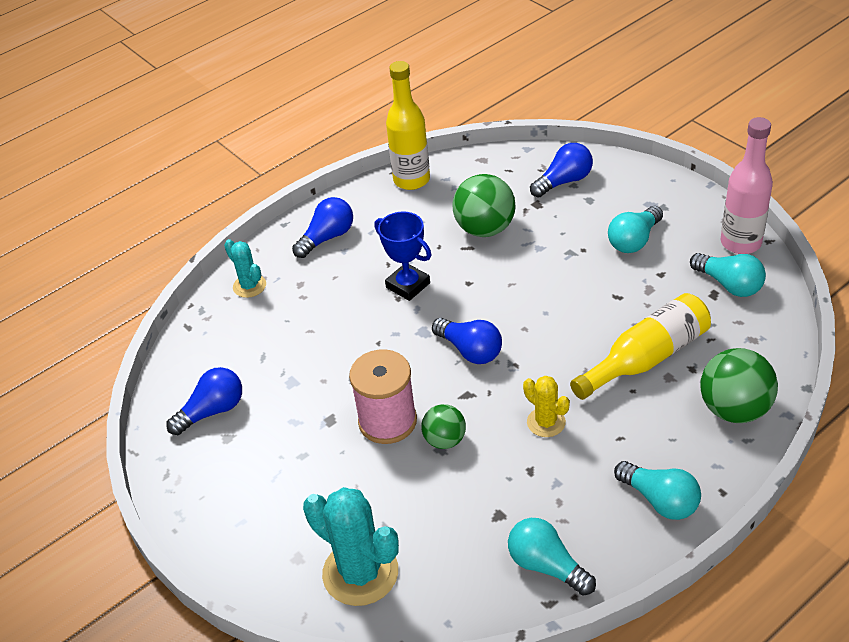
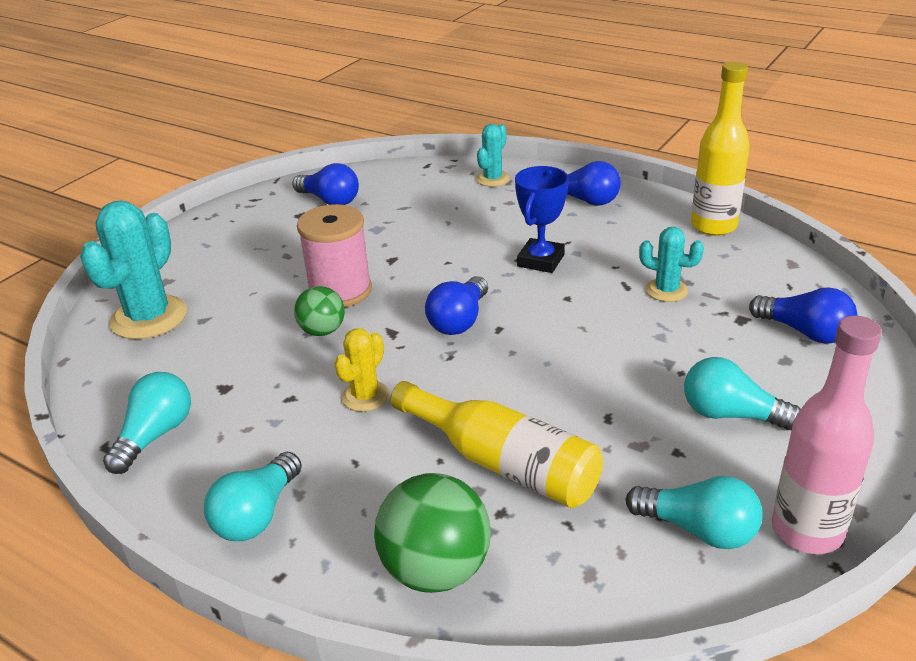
camera: 70 degrees right, 10 degrees down
(485, 229) = (666, 290): green ball -> turquoise cactus
(729, 284) = (698, 529): turquoise light bulb -> turquoise light bulb turned 90 degrees counterclockwise

